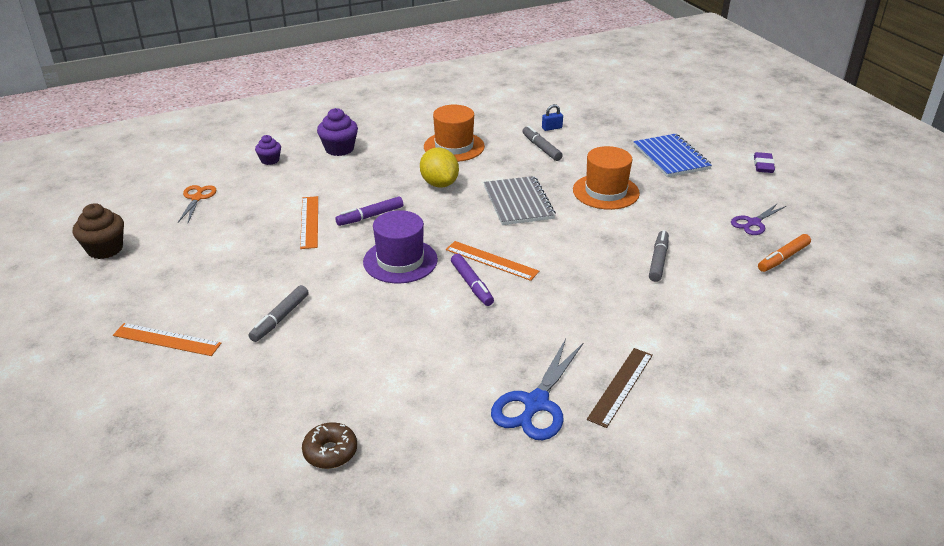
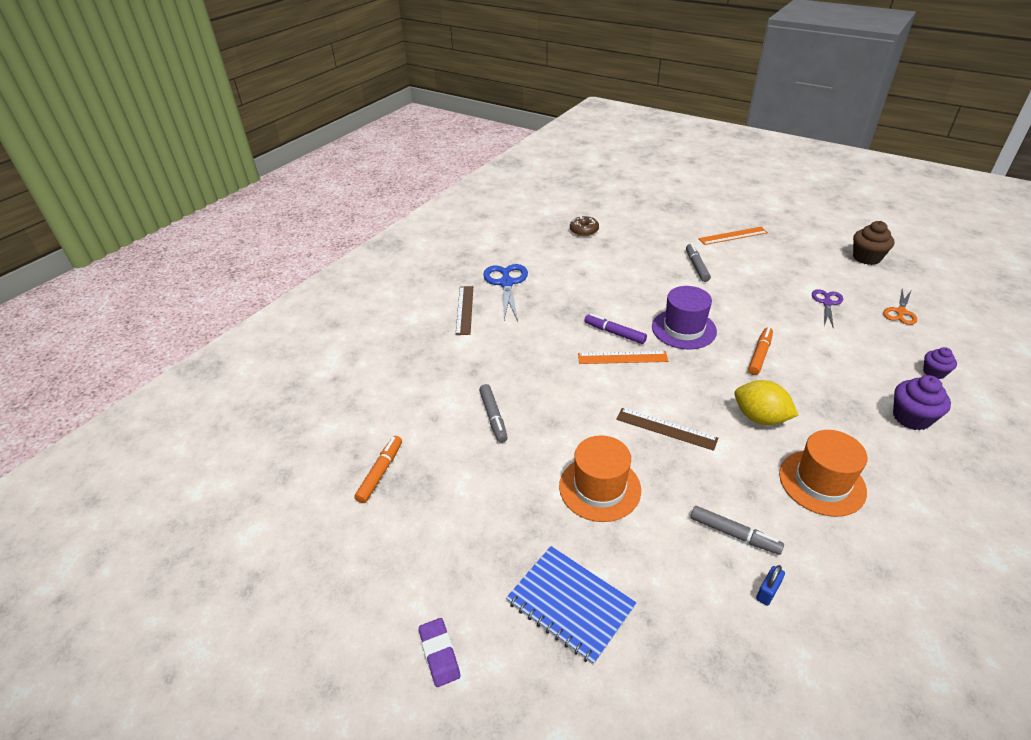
camera: 150 degrees right, 5 degrees up
(197, 198) = (900, 312): orange scissors -> orange scissors turned 60 degrees clockwise
(309, 222) = (791, 330): orange ruler -> none
(370, 216) = (760, 355): purple marker -> orange marker
(518, 202) = (666, 429): grey notebook -> brown ruler
(753, 223) = (422, 514): purple scissors -> purple scissors (827, 303)

